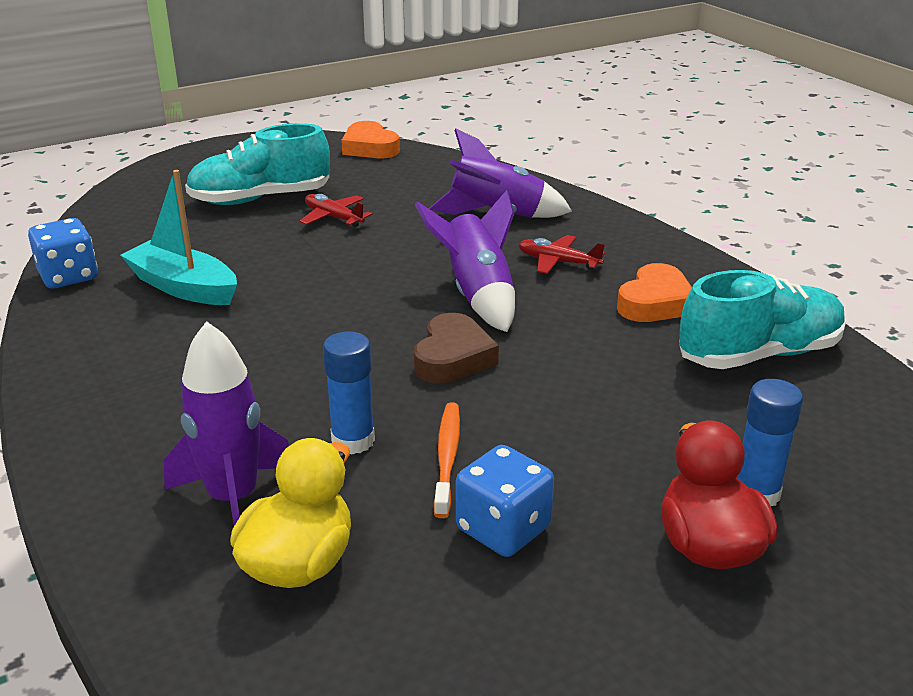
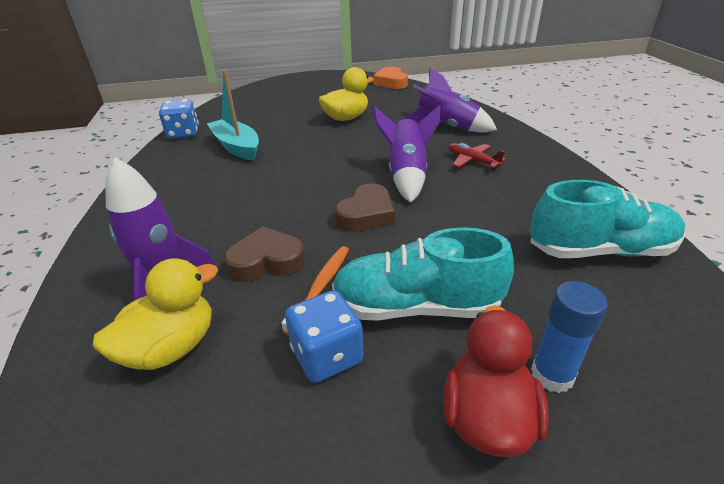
camera: 20 degrees right, 5 degrees up
(260, 199) = (312, 104): turquoise shoe -> turquoise shoe (416, 306)
(333, 217) = (346, 118): red plane -> yellow duck
(353, 441) = (267, 261): blue glue stick -> brown heart
(655, 303) = (530, 198): orange heart -> none

